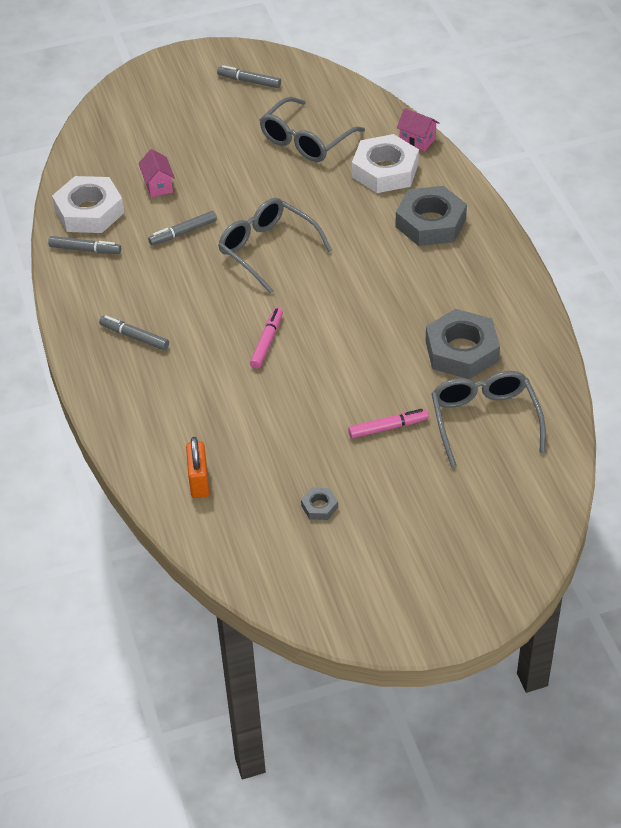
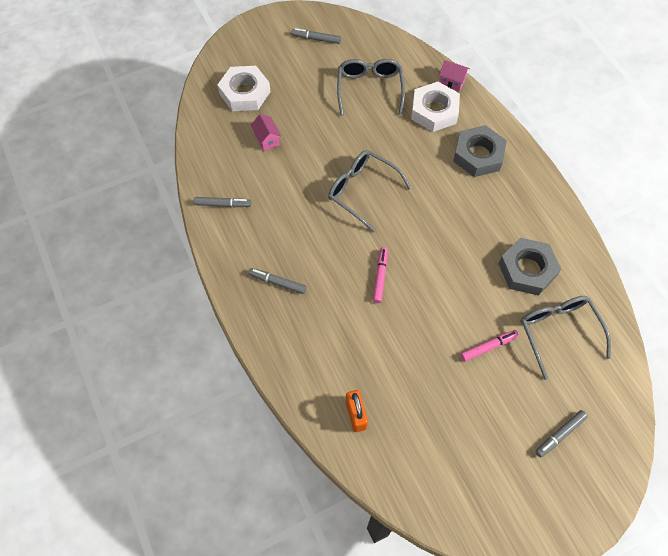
camera: 10 degrees left, 15 degrees up
(89, 211) = (219, 168): white nut -> white nut (245, 93)
(183, 232) = (295, 181): grey marker -> grey marker (560, 435)
(306, 141) = (369, 89): grey glasses -> grey glasses turned 150 degrees clockwise
(319, 506) = (453, 428): grey nut -> none

